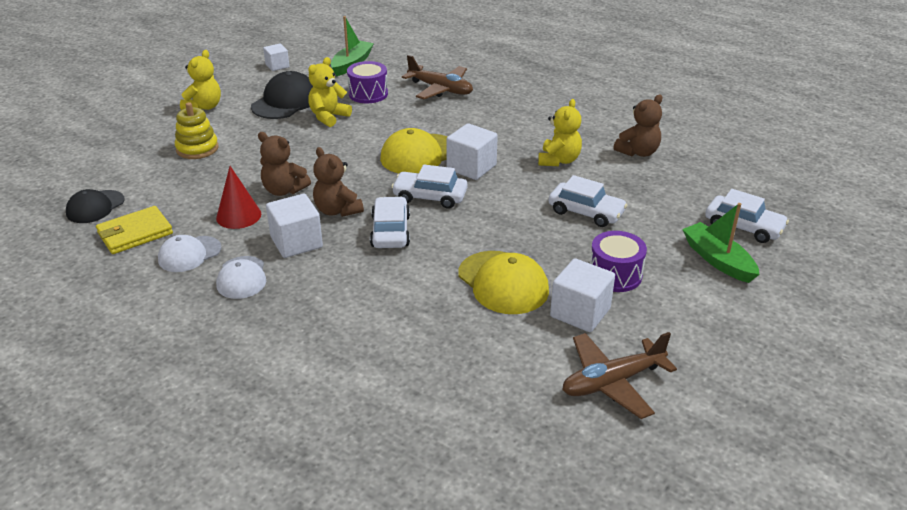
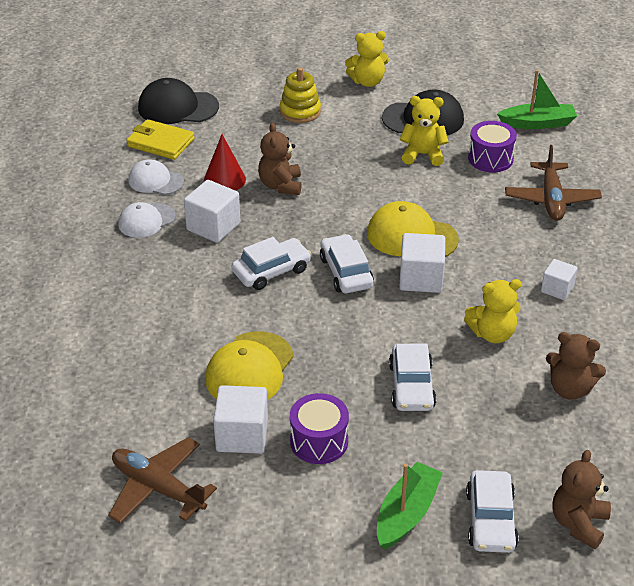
camera: 60 degrees right, 5 degrees up
(95, 207) = (178, 107): black cap -> black cap, size x1.53
(277, 66) = (483, 83): white cube -> white cube (557, 289)
(337, 210) = (277, 228): brown teddy bear -> brown teddy bear (578, 523)

